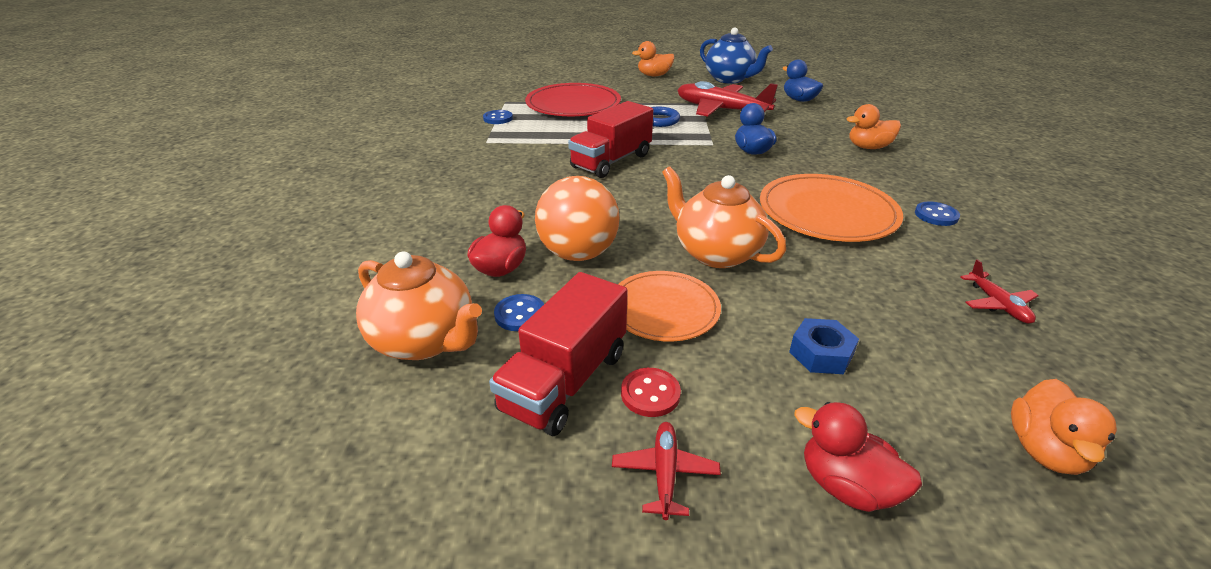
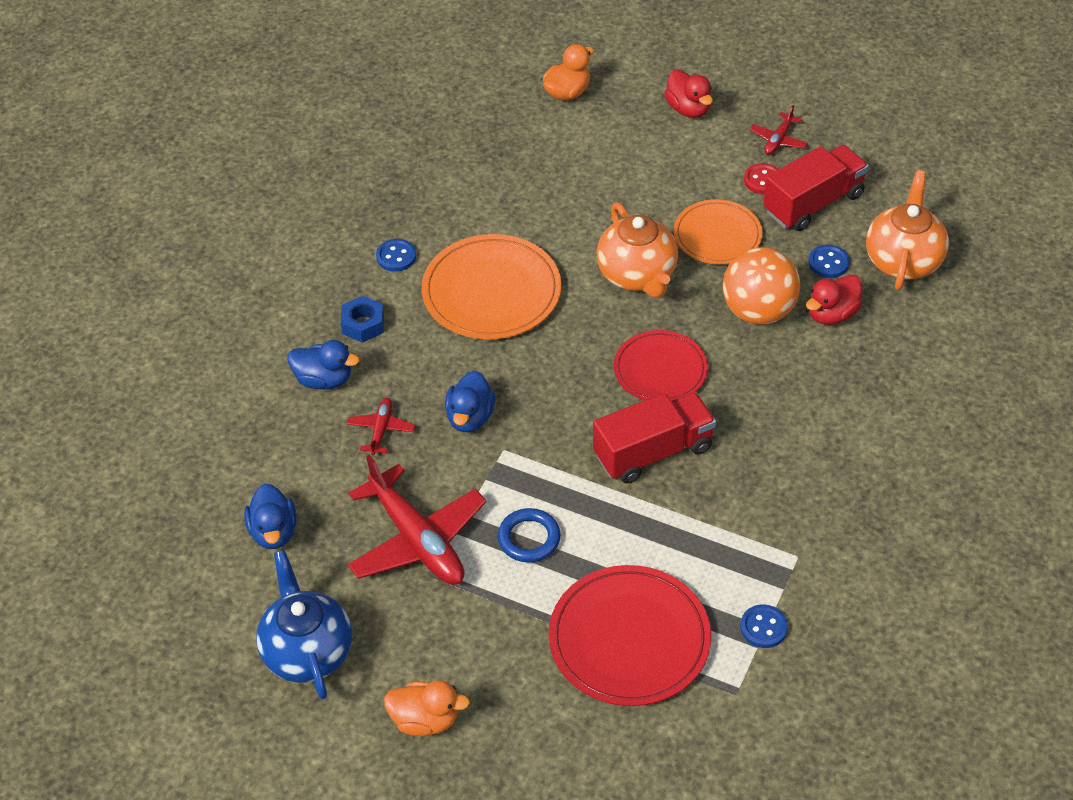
camera: 155 degrees left, 15 degrees up
(425, 341) = (903, 260): orange teapot -> orange teapot turned 45 degrees clockwise
(640, 199) = (660, 370): none -> red plate
(821, 354) = (634, 172): blue nut -> blue nut (363, 324)
(868, 147) = (324, 379): orange duck -> blue duck
(997, 304) = (471, 167): red plane -> red plane (381, 430)

